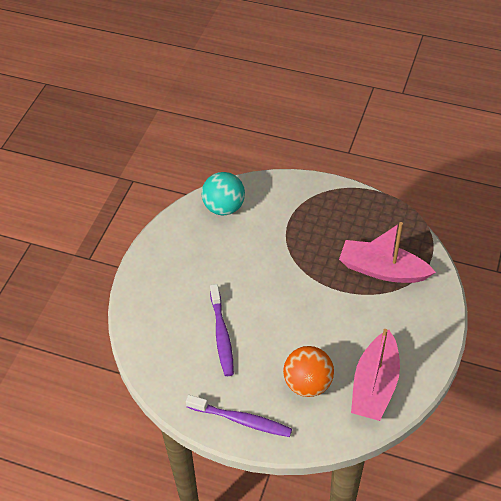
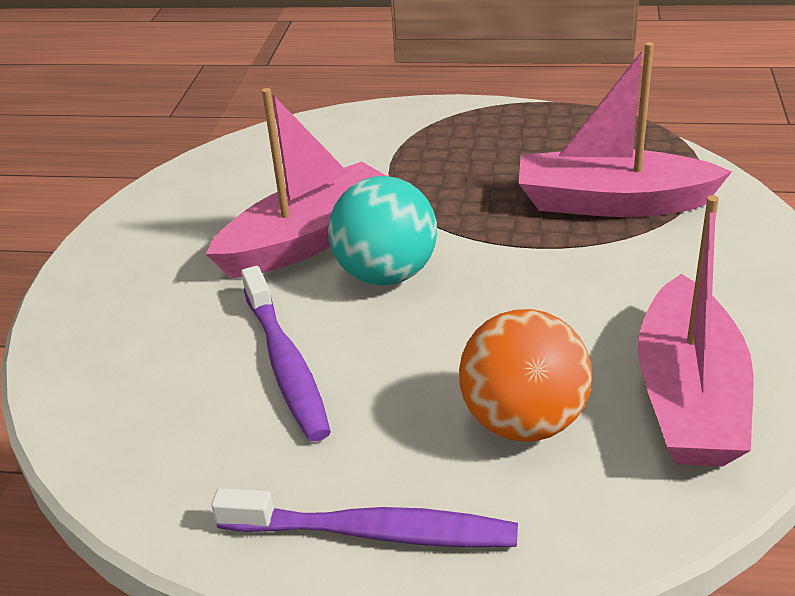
camera: 10 degrees left, 15 degrees down
(224, 207) = (252, 164): turquoise ball -> turquoise ball (386, 274)
(242, 264) = (309, 239): none -> pink boat

